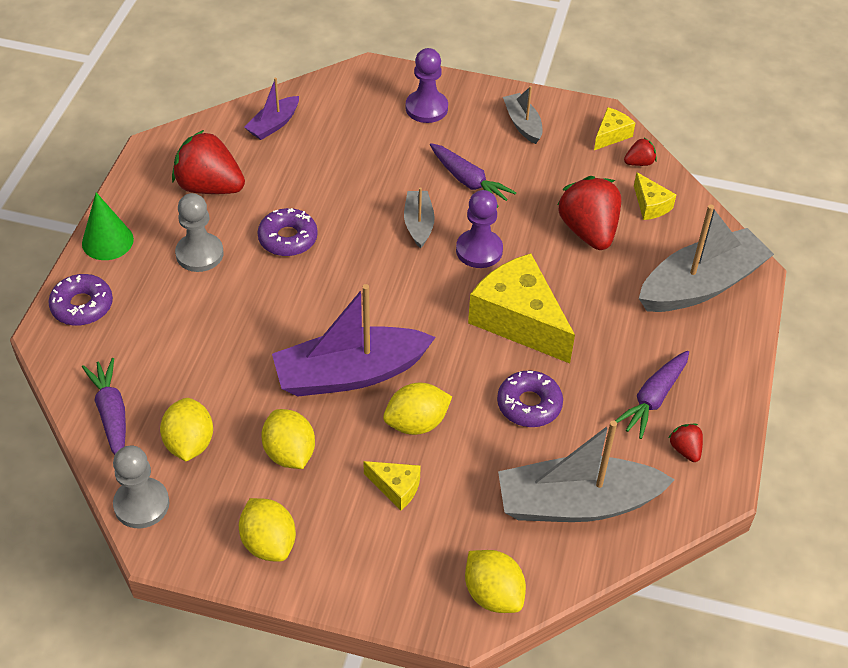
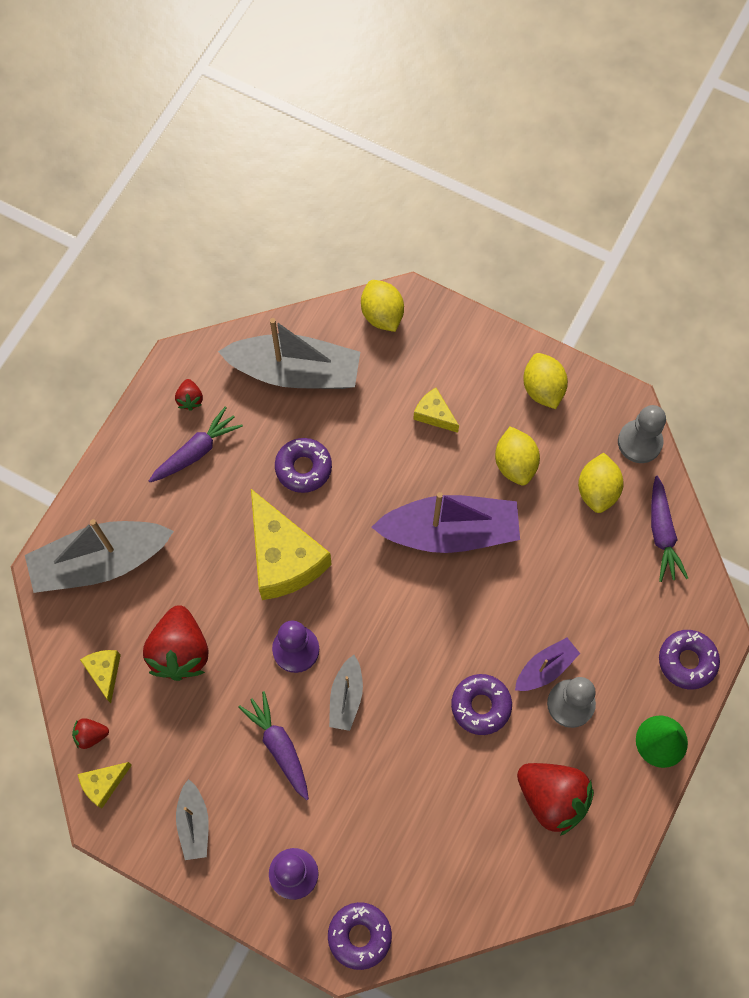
camera: 165 degrees left, 20 degrees up
(273, 124) = (471, 883): purple boat -> purple boat (545, 668)
(360, 83) = (359, 936): none -> purple donut
(416, 423) = (403, 470): yellow lemon -> none

